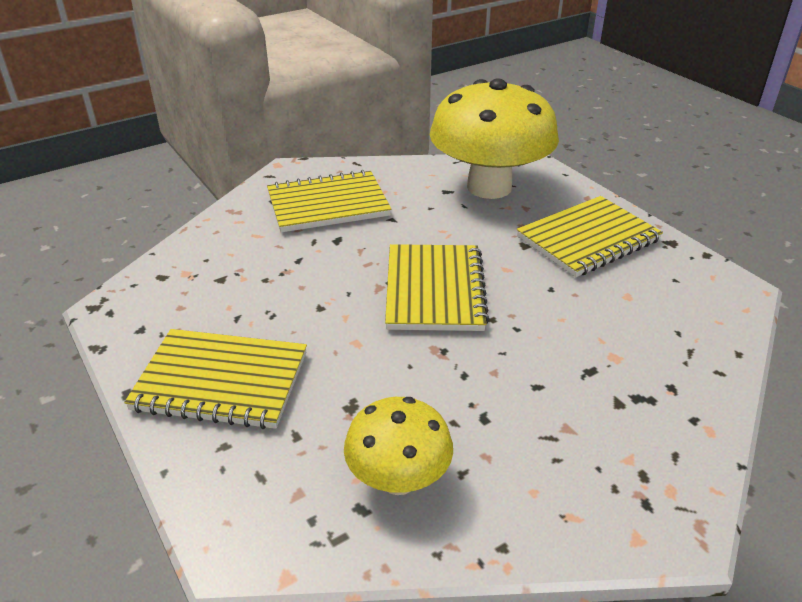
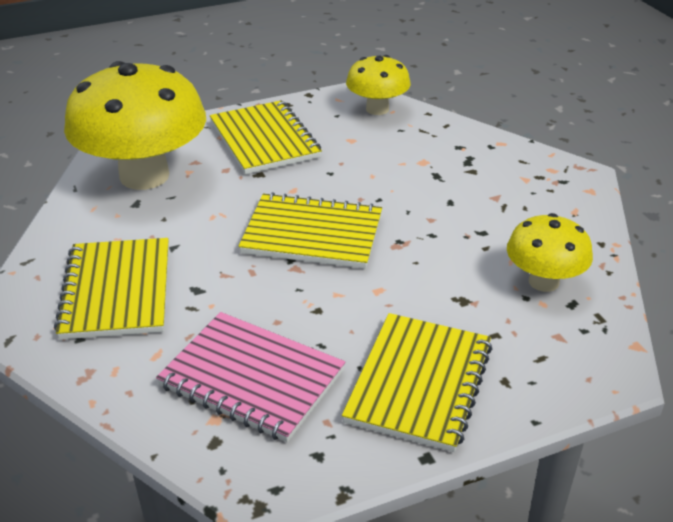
camera: 80 degrees left, 0 degrees up
(229, 283) = (252, 378): none -> pink notebook
(713, 308) = (377, 109): none -> yellow mushroom

